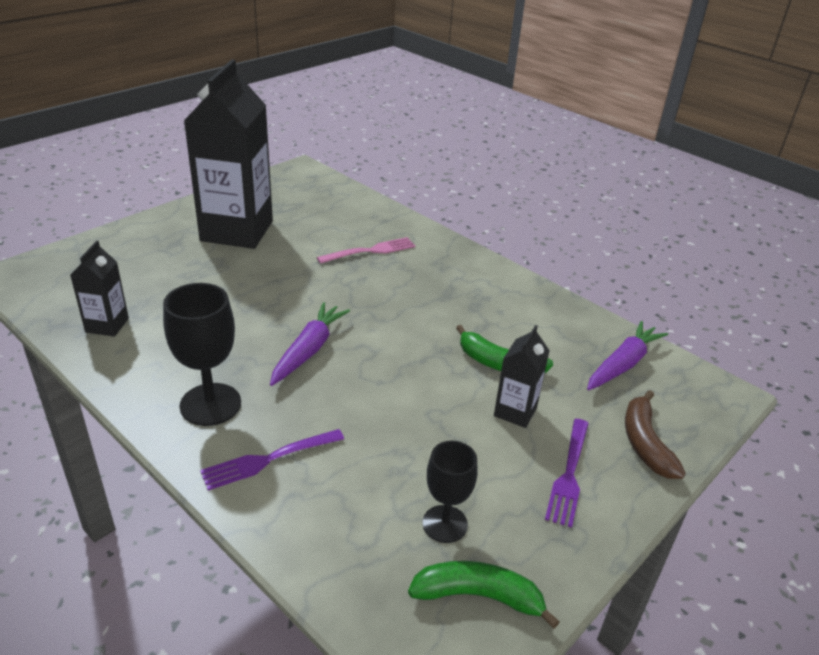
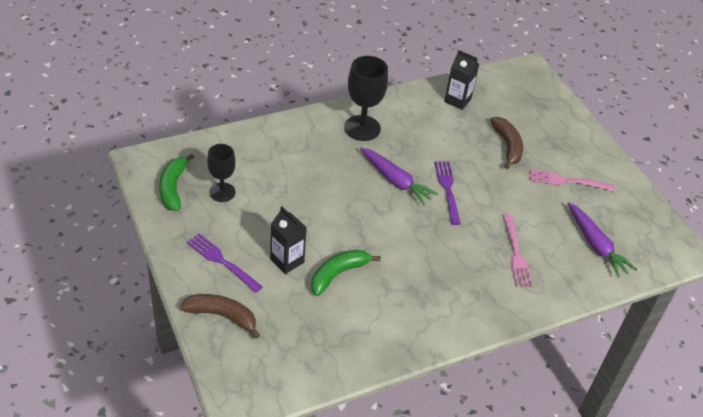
camera: 110 degrees right, 10 degrees up
(193, 274) = (507, 146): none -> brown banana
(237, 231) = (567, 181): black carton -> pink fork
(268, 459) = (306, 140): purple fork -> purple fork (447, 189)
(478, 596) = (173, 188): green banana -> green banana turned 150 degrees clockwise
(623, 364) = (302, 352): purple carrot -> purple carrot (596, 245)

